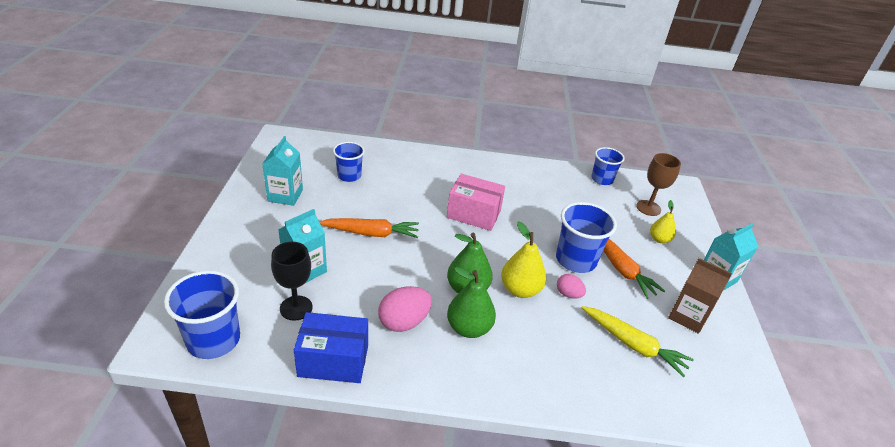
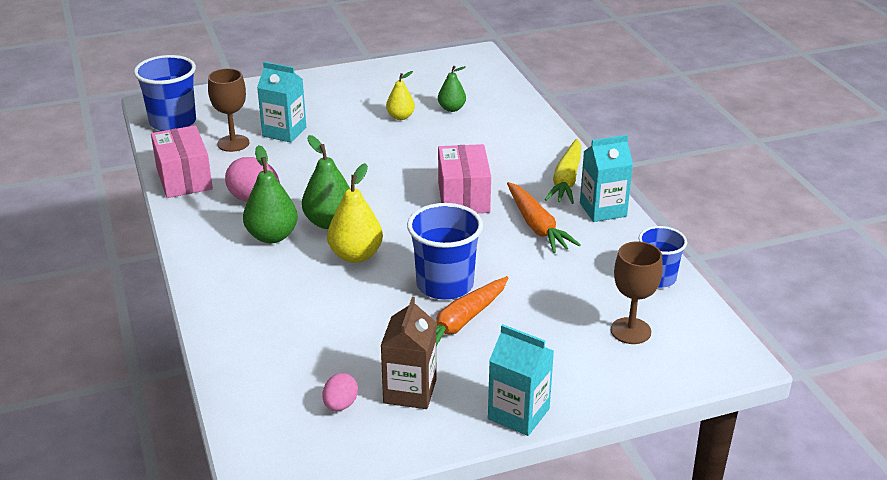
camera: 70 degrees right, 5 degrees down
(285, 195) = (382, 89): turquoise carton -> turquoise carton (603, 209)
(296, 308) = (233, 143): black goblet -> brown goblet
(333, 360) = (184, 179): blue box -> pink box
(349, 176) = (451, 109): blue cup -> green pear
(371, 233) = (367, 147): orange carrot -> orange carrot (537, 226)
(568, 294) = (375, 289): pink egg -> pink egg (340, 405)
(633, 345) = (324, 350): yellow carrot -> yellow carrot (566, 180)
(659, 239) = (560, 349): yellow pear -> yellow pear (400, 117)

